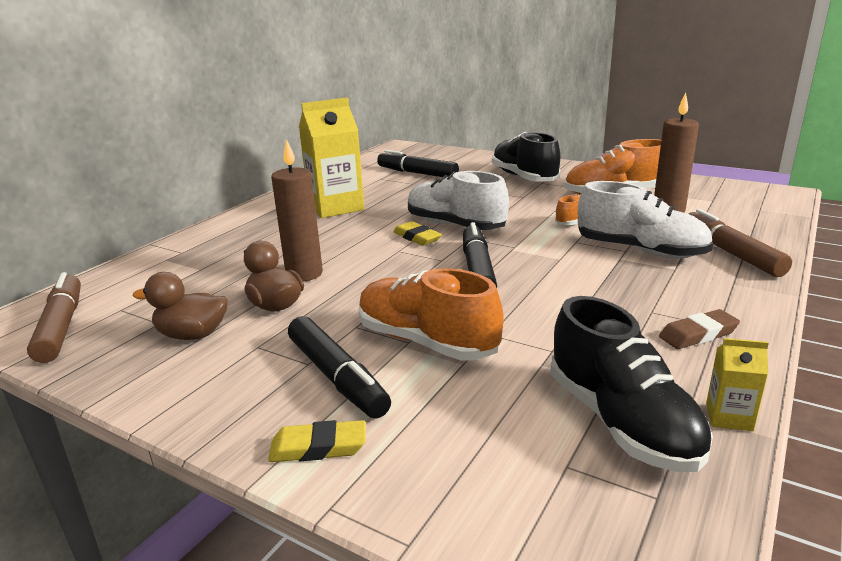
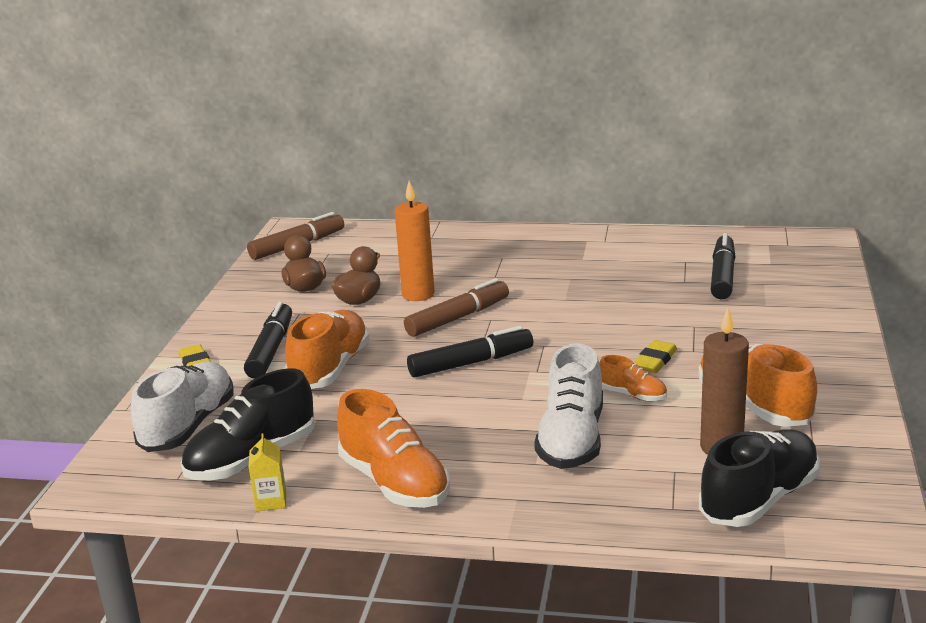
camera: 70 degrees right, 0 degrees up
(304, 274) = (418, 294): brown candle -> orange candle
(336, 207) = (577, 264): yellow carton -> none
(337, 377) = (271, 350): black marker -> black marker turned 150 degrees clockwise
(417, 237) = (527, 320): yellow eraser -> yellow eraser (655, 361)
(455, 225) = (572, 331): white shoe -> white shoe (188, 426)
(524, 178) = (767, 339): black shoe -> black shoe (759, 499)
(698, 334) = (394, 483): brown eraser -> orange shoe
(730, 253) = (602, 495): brown marker -> brown marker (458, 318)

